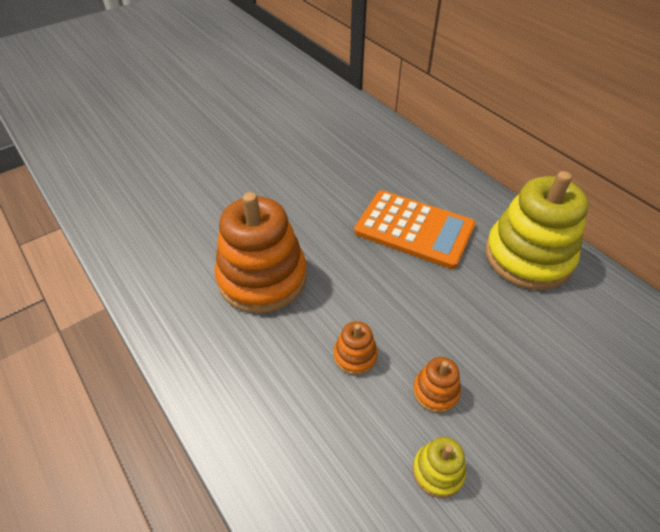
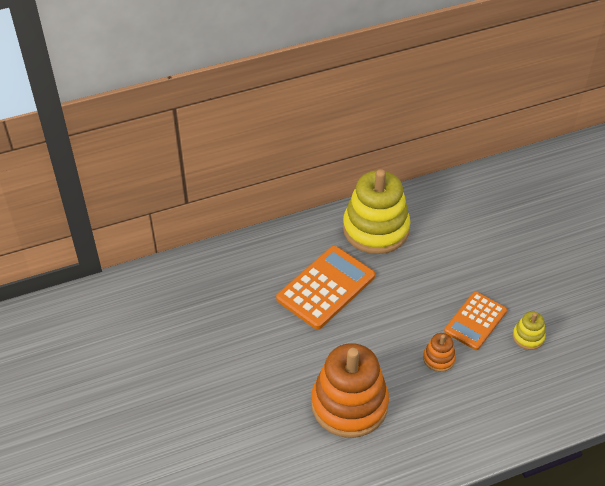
camera: 75 degrees left, 0 degrees up
(435, 391) = (475, 321): orange stacking toy -> orange calculator

